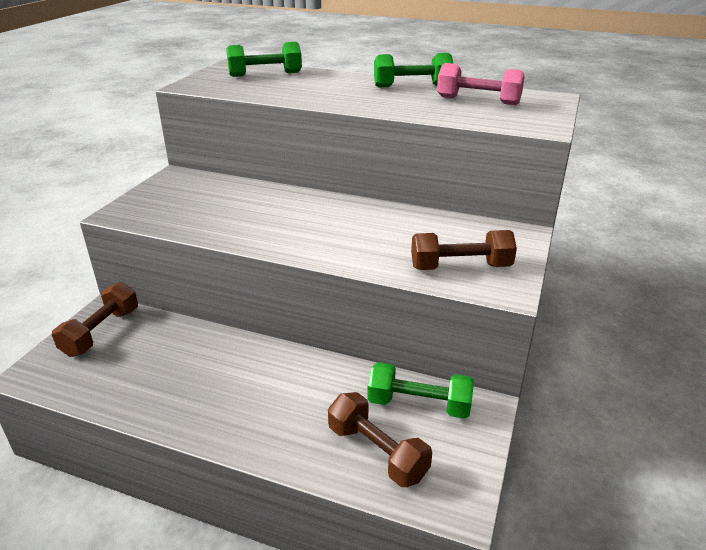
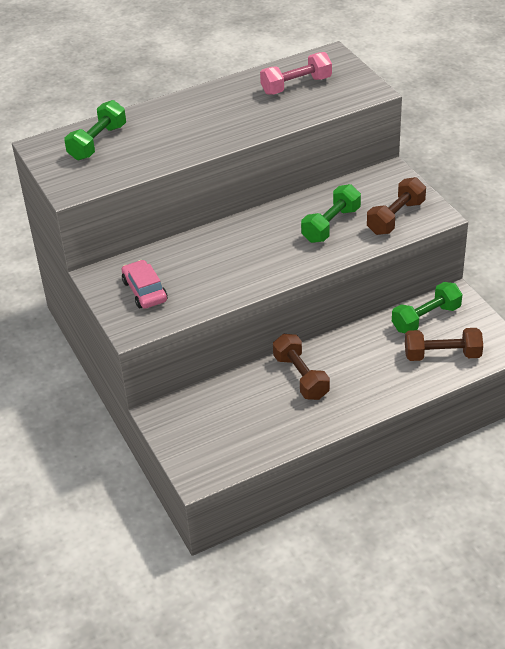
camera: 45 degrees left, 10 degrees up
(101, 332) = (186, 425): brown dumbbell -> brown dumbbell (301, 377)
(177, 198) = (144, 291): none -> pink car
(412, 86) = (228, 93): green dumbbell -> green dumbbell (331, 225)

